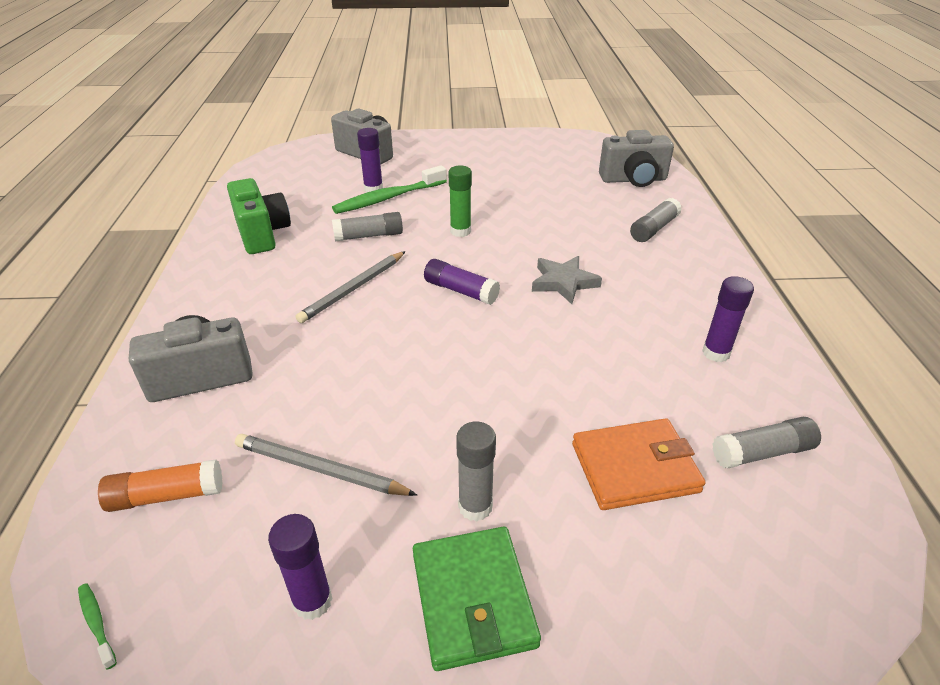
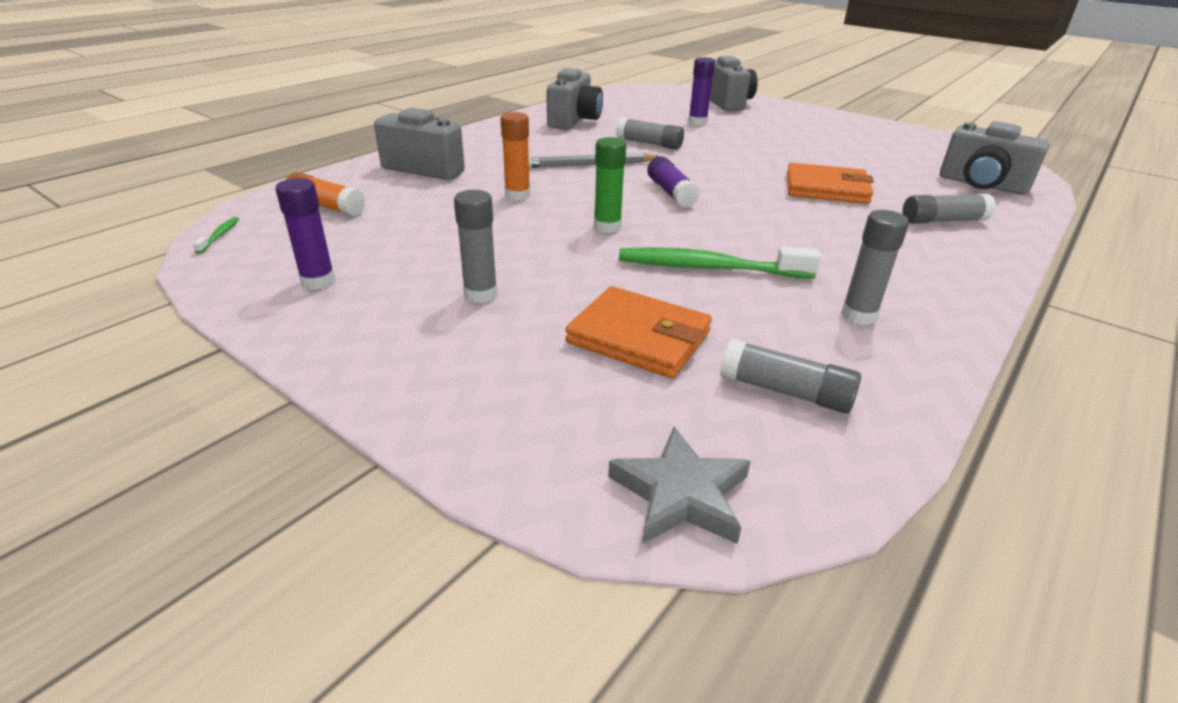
camera: 40 degrees right, 5 degrees down
(262, 234) = (574, 121): green camera -> grey camera
(320, 469) = (419, 233): grey pencil -> none
(344, 365) = (517, 196): none -> orange glue stick
(388, 198) = (701, 130): green toothbrush -> green toothbrush (709, 268)
(460, 231) = (731, 163): green glue stick -> green glue stick (607, 227)
(473, 599) = (400, 331): green wallet -> none
(555, 230) = (826, 189): none -> orange wallet
(563, 282) = (774, 219): grey star -> grey star (680, 494)
(716, 353) = (858, 315): purple glue stick -> grey glue stick

